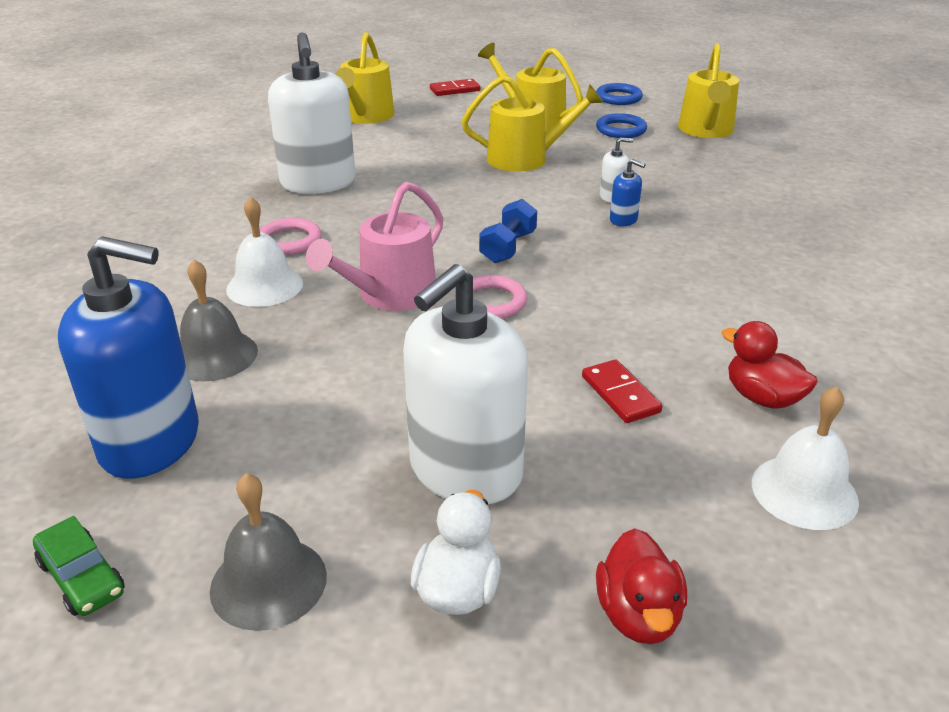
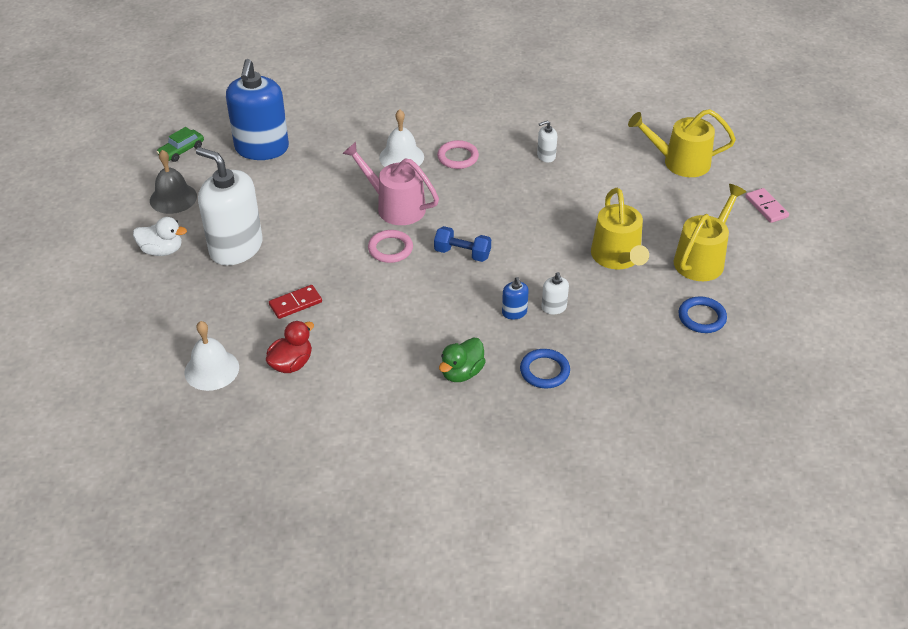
camera: 85 degrees right, 10 degrees up
(214, 355) = (330, 153): grey bell -> none
(318, 183) = (546, 156): white soap dispenser -> white soap dispenser, size x0.41
(455, 90) = (766, 207): red domino -> pink domino
(618, 98) = (790, 318): blue ring -> blue ring (544, 371)
(623, 220) = (514, 312): blue soap dispenser -> blue soap dispenser turned 45 degrees counterclockwise
(638, 615) = (142, 304): red duck -> none
(706, 130) = (720, 378): yellow watering can -> none
(738, 258) = (462, 372): none -> green duck

